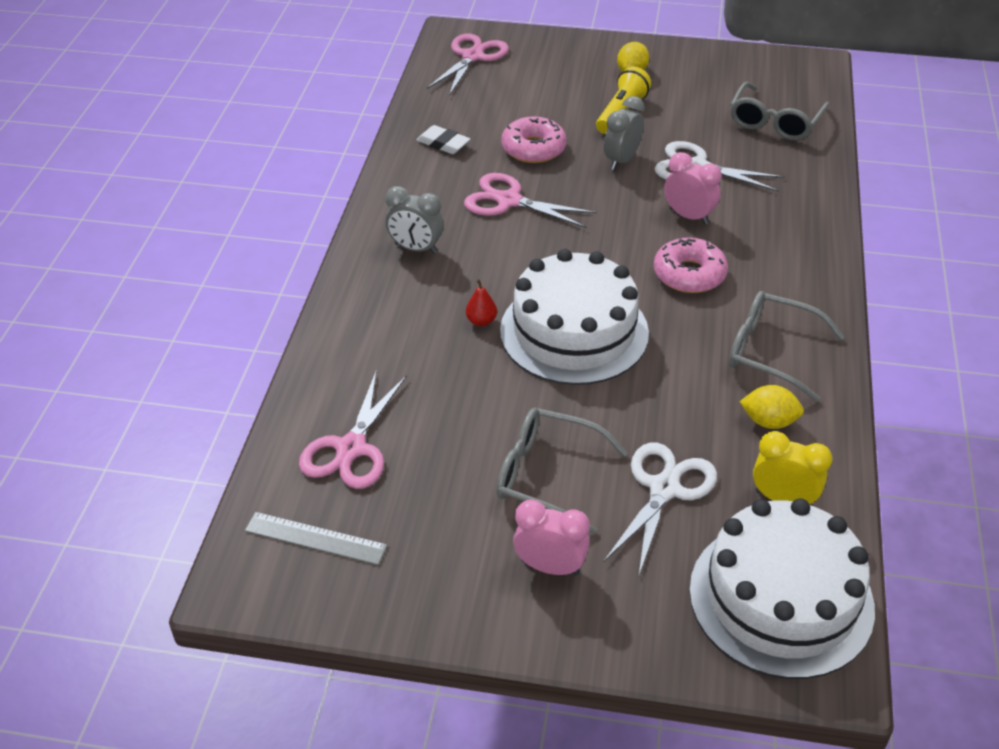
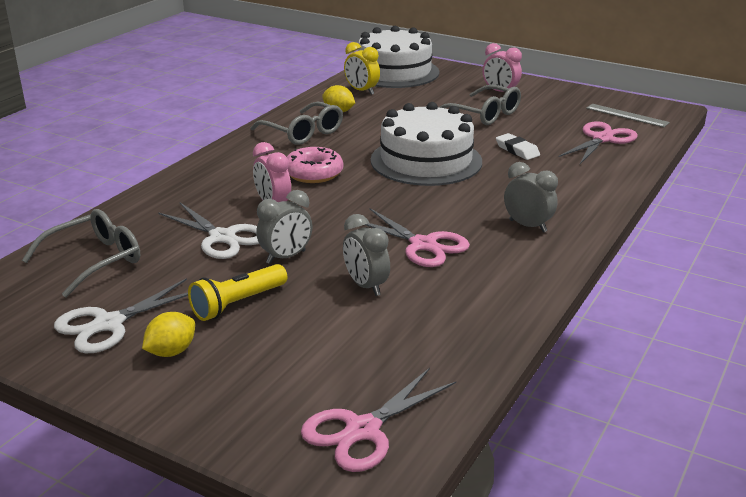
camera: 160 degrees left, 15 degrees down
(443, 143) = (463, 312): white eraser -> white eraser (517, 150)
(481, 321) = (491, 176): red pear -> none
(533, 148) = (366, 286): pink donut -> grey clock
(664, 489) = (422, 102): white scissors -> white scissors (109, 324)

